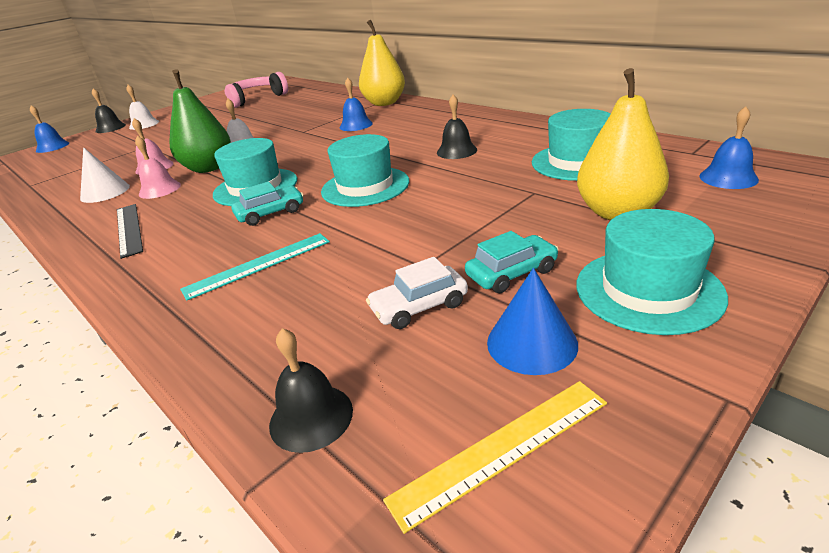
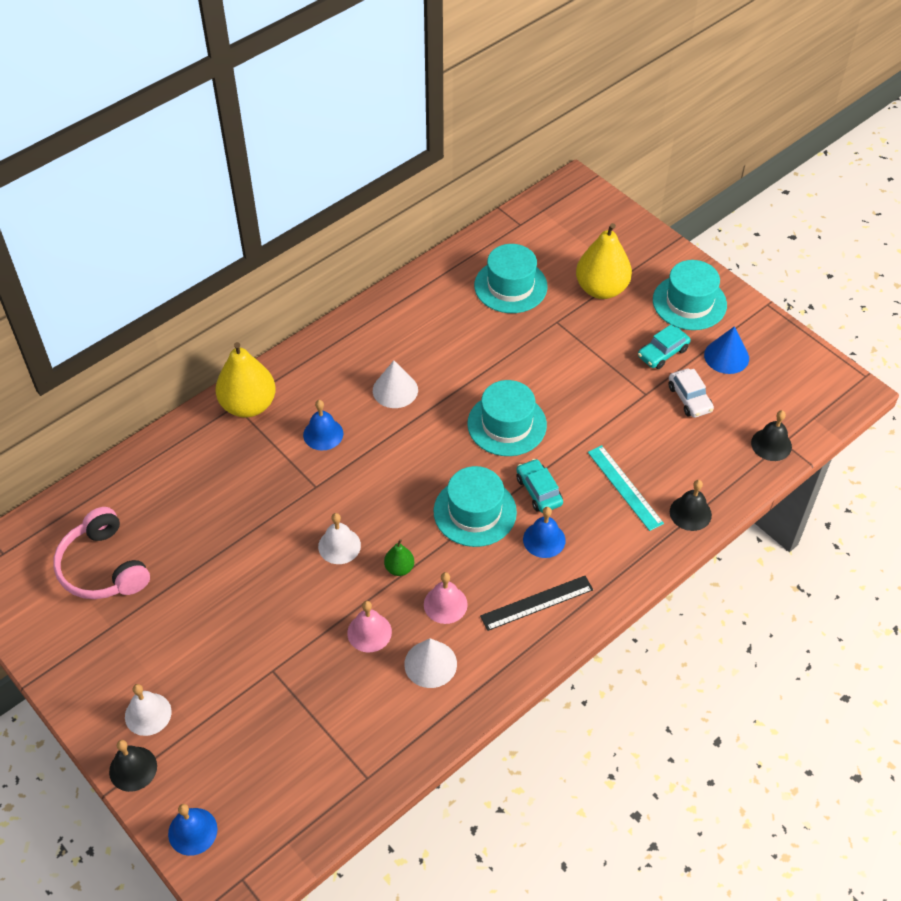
camera: 90 degrees left, 20 degrees up
(209, 168) = (399, 568): green pear -> green pear, size x0.47
(406, 138) = (395, 390): none -> white cone
(456, 151) = (450, 355): black bell -> black bell (690, 513)
(502, 449) = (791, 378): yellow ruler -> none
(511, 273) = (662, 353): turquoise car -> turquoise car turned 105 degrees counterclockwise
(728, 177) = (568, 224): blue bell -> blue bell (544, 539)

